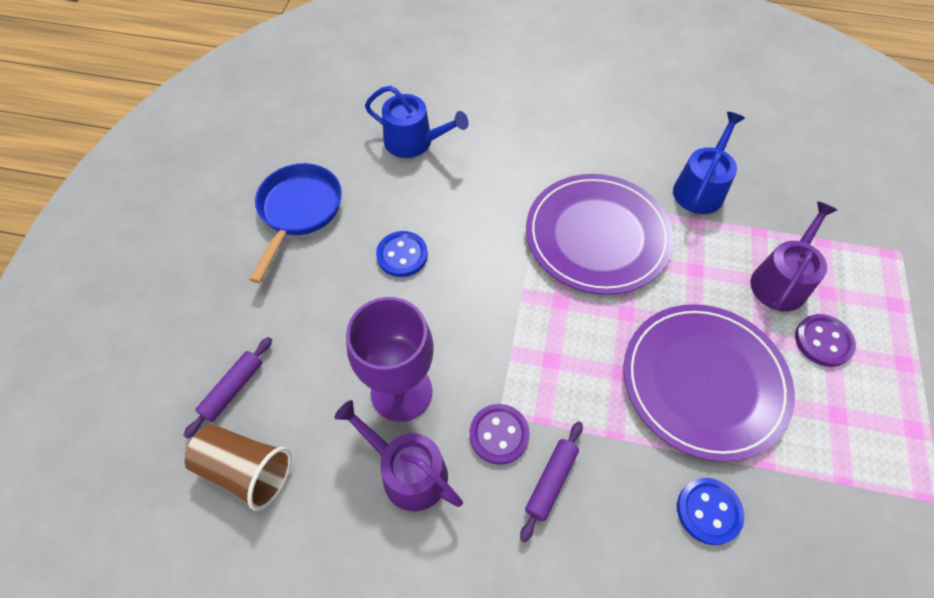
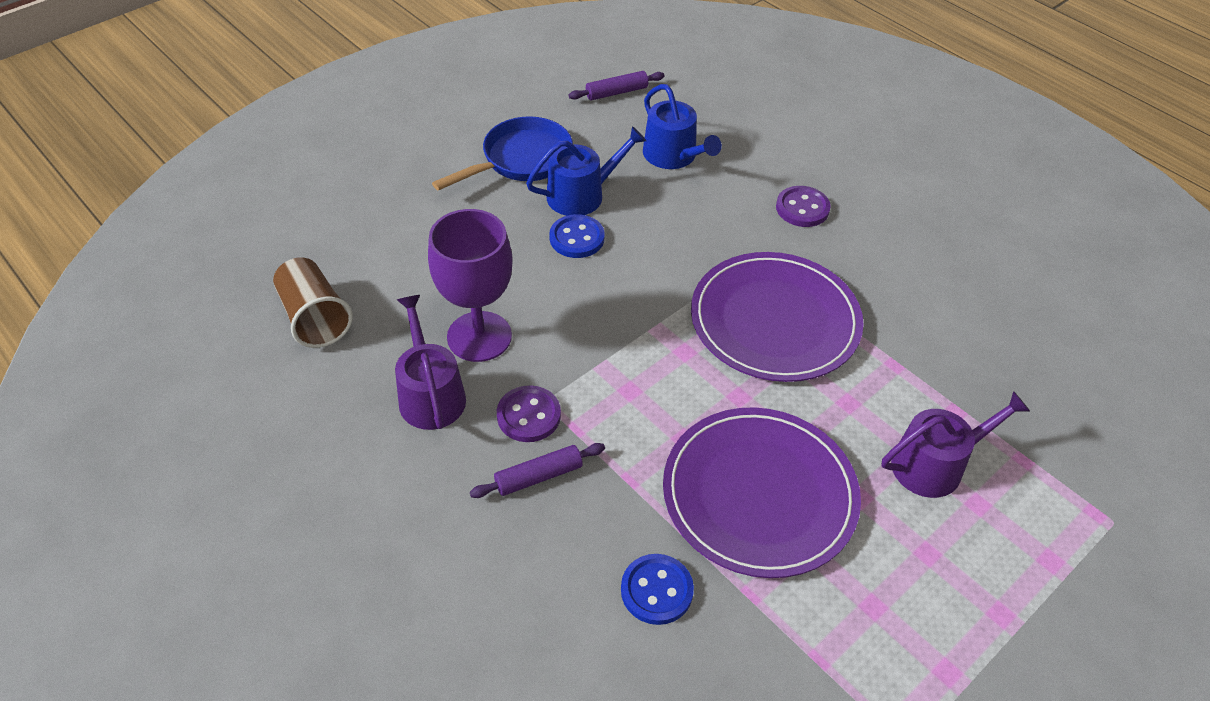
camera: 35 degrees right, 10 degrees down
(233, 389) = (355, 258): purple rolling pin -> purple rolling pin (616, 92)
(700, 188) = (930, 339): blue watering can -> blue watering can (582, 194)
(823, 341) = (925, 540): purple button -> purple button (802, 208)

